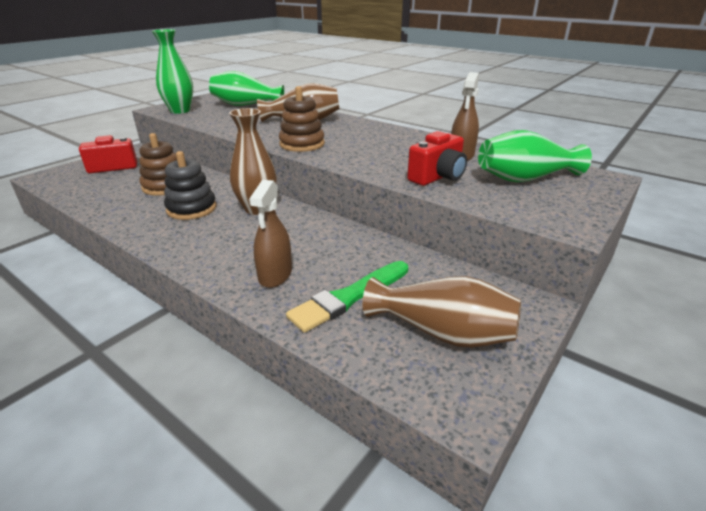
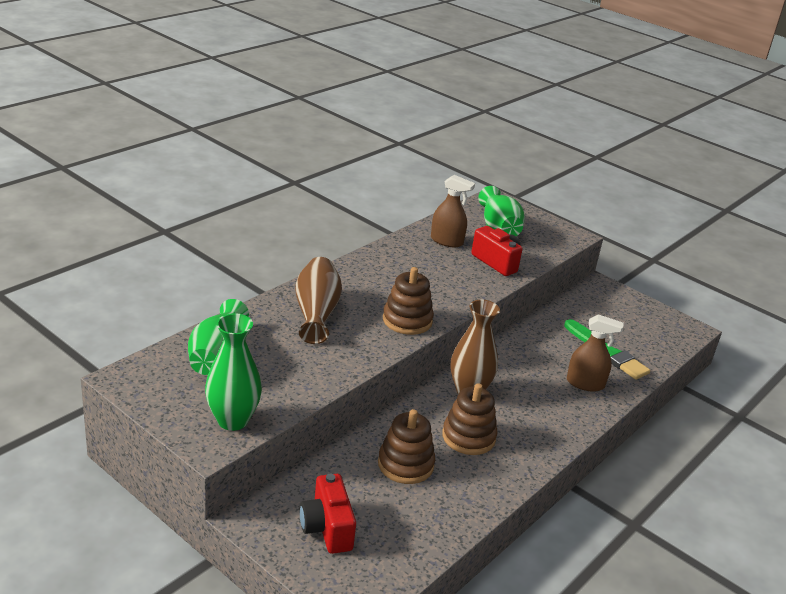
camera: 90 degrees left, 0 degrees up
(191, 208) = (468, 437): black stacking toy -> brown stacking toy
(442, 332) = (634, 323): brown vase -> none

